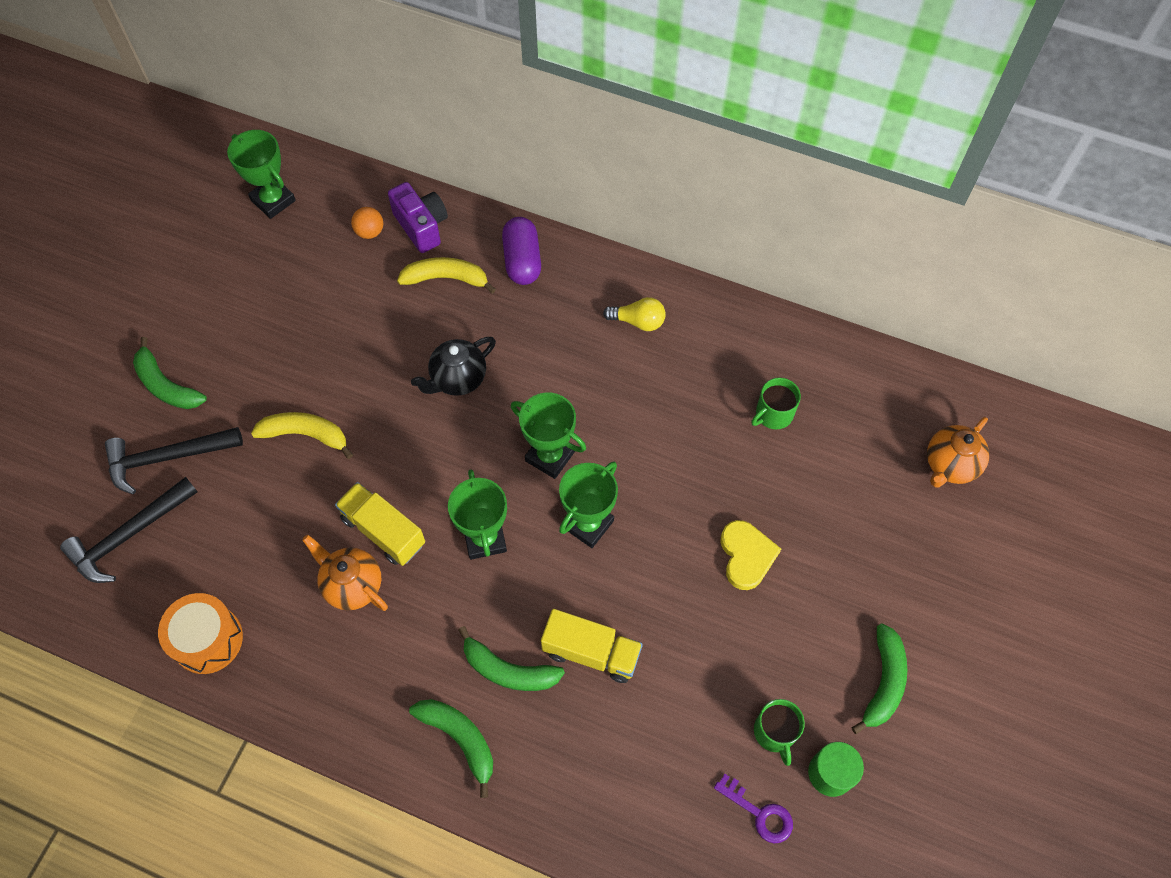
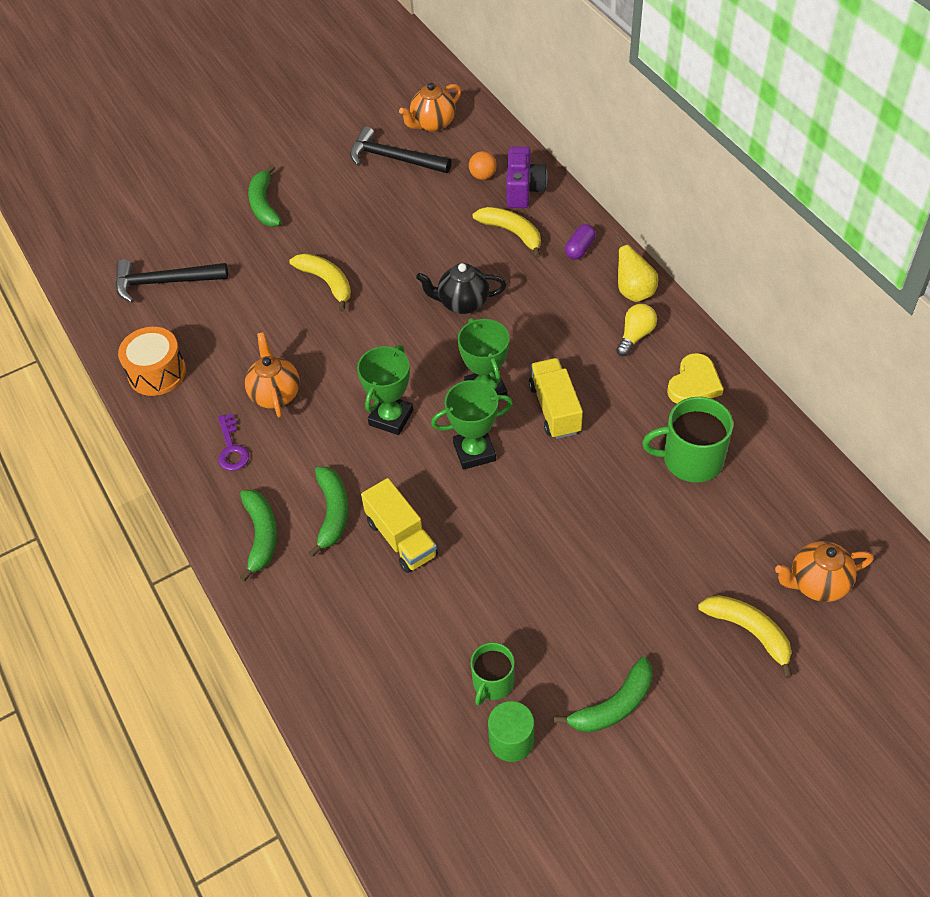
camera: 40 degrees right, 10 degrees down
(167, 458) = (227, 248): black hammer -> black hammer (394, 158)
(273, 200) = (432, 124): green trophy -> orange teapot
(383, 531) = (325, 372): yellow truck -> yellow truck (555, 409)
(508, 670) = (332, 513): green banana -> green banana turned 150 degrees counterclockwise
(522, 260) = (580, 249): purple capsule -> purple capsule, size x0.63
(604, 278) = (634, 292): none -> yellow pear
(638, 321) = (635, 336): yellow light bulb -> yellow light bulb turned 105 degrees counterclockwise
(746, 556) = (579, 546): yellow heart -> yellow heart (694, 383)
(759, 813) = (431, 729): purple key -> purple key (232, 448)
(773, 414) = (691, 459): green mug -> green mug, size x1.61
(933, 543) = (749, 632): none -> yellow banana

